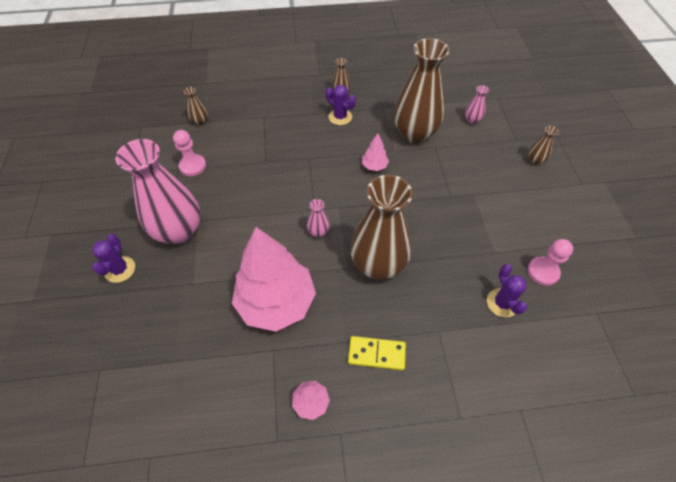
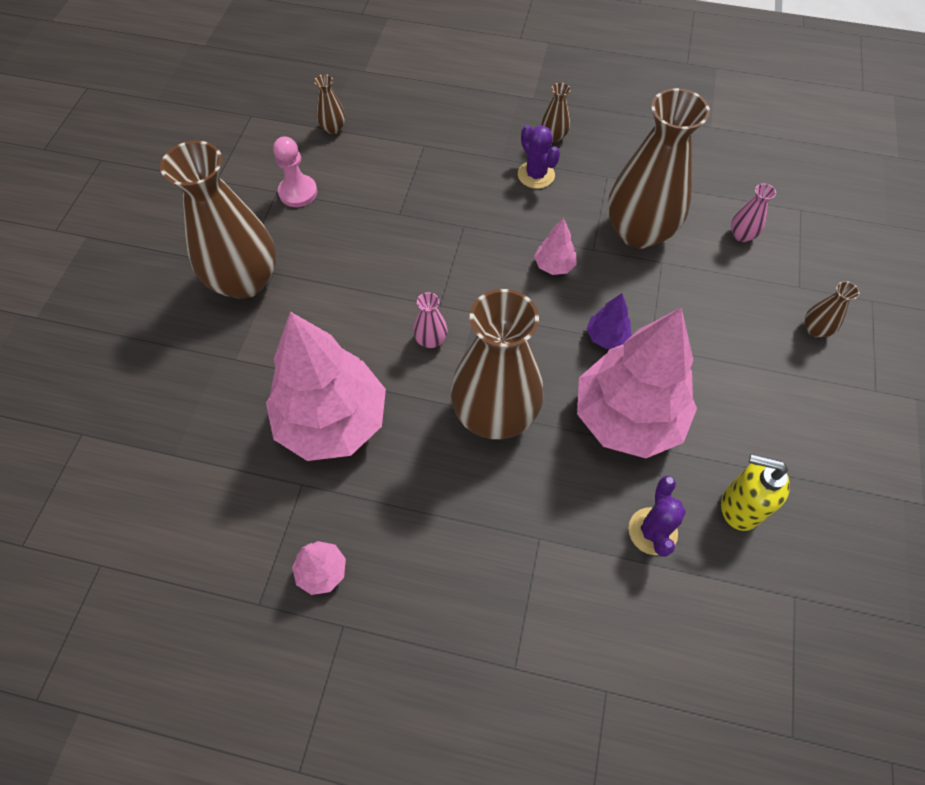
camera: 20 degrees right, 5 degrees up
(120, 269) = (152, 310): purple cactus -> none
(179, 231) = (245, 280): pink vase -> brown vase
(376, 354) = (437, 539): yellow domino -> none
(423, 198) = (606, 337): none -> purple tree
(457, 241) = (627, 417): none -> pink tree
(543, 272) = (739, 507): pink pawn -> yellow soap dispenser

